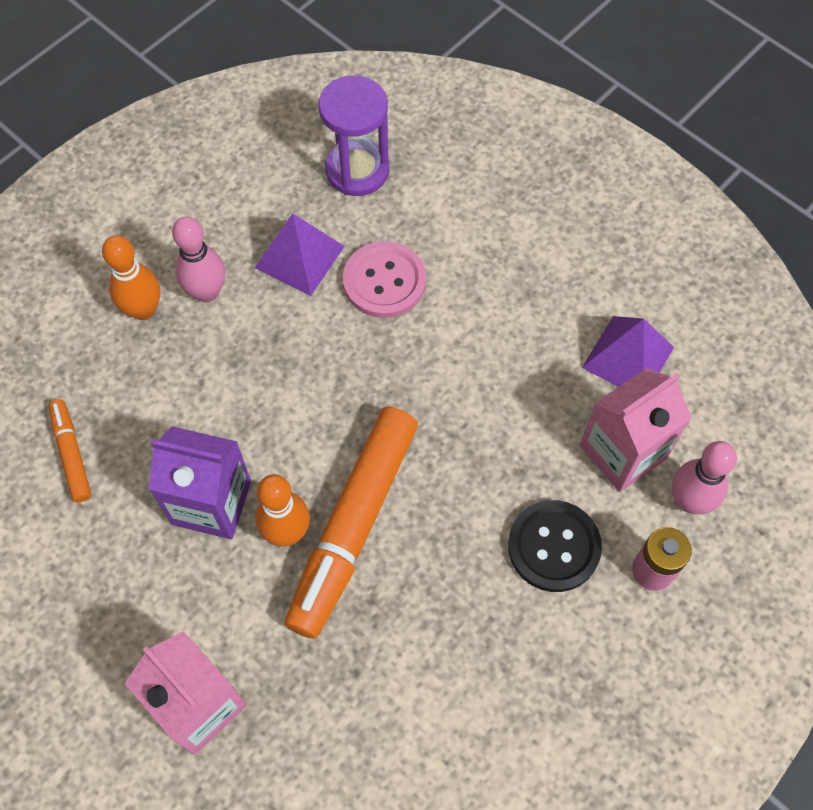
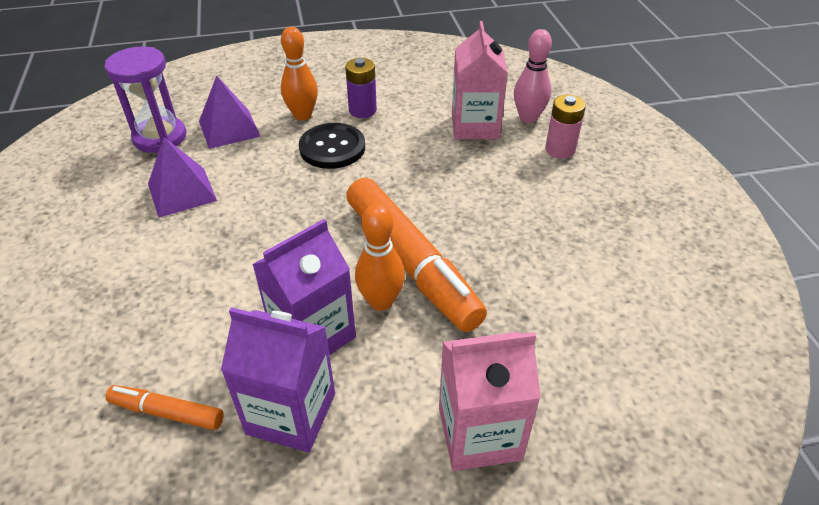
camera: 55 degrees left, 20 degrees down
(126, 544) = (291, 413): none -> purple carton
(143, 310) = (105, 296): orange bowling pin -> orange bowling pin (302, 115)
(207, 292) = (142, 252): pink bowling pin -> none
(384, 281) = (252, 163): pink button -> none
(554, 547) = (511, 179): black button -> black button (332, 148)
(555, 317) = (362, 110): none -> purple battery
(628, 357) = (418, 98): purple pyramid -> purple pyramid (229, 128)

